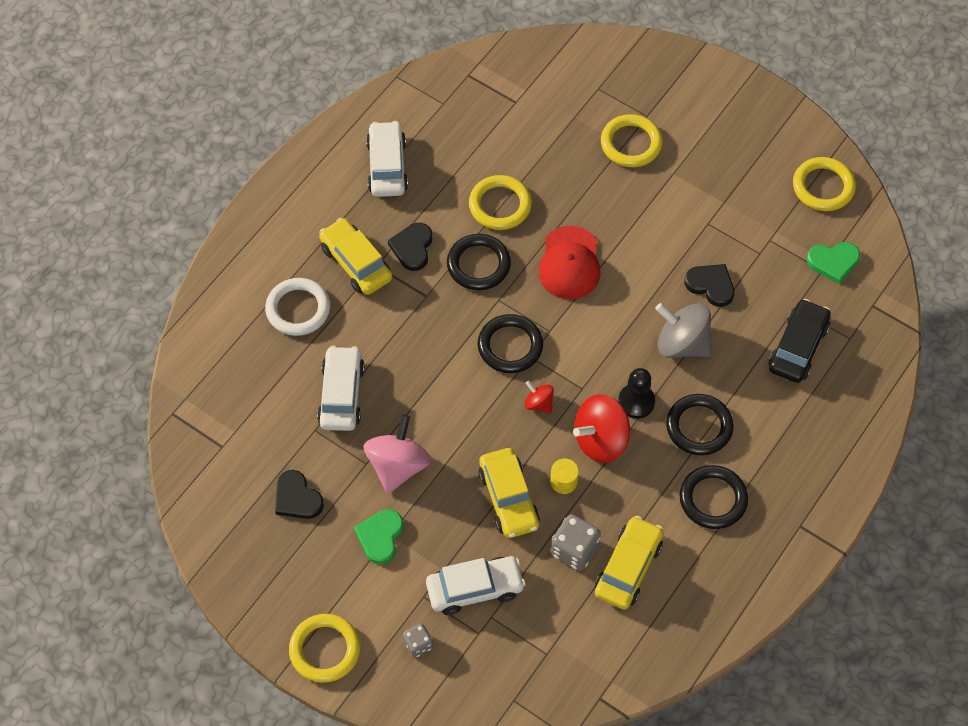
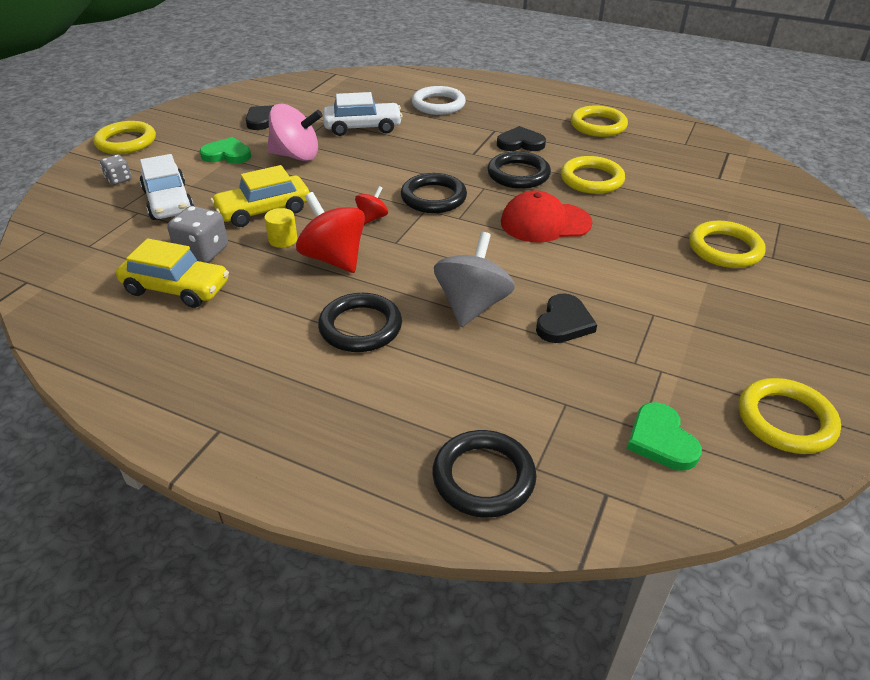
camera: 80 degrees right, 20 degrees down
(356, 263) = (492, 122): yellow car -> none
(387, 166) = (598, 125): white car -> yellow ring
(636, 402) = (386, 278): black pawn -> none
(713, 499) = (261, 345): black ring -> black ring (483, 477)
(798, 347) = (501, 409): black car -> none

